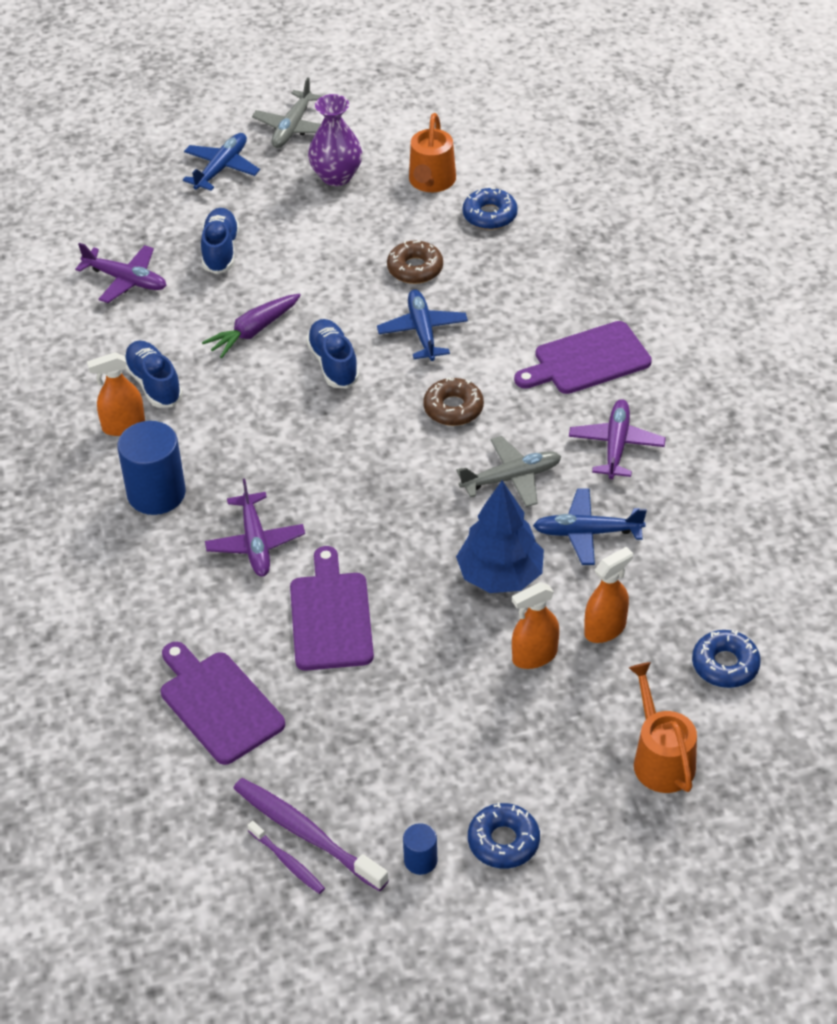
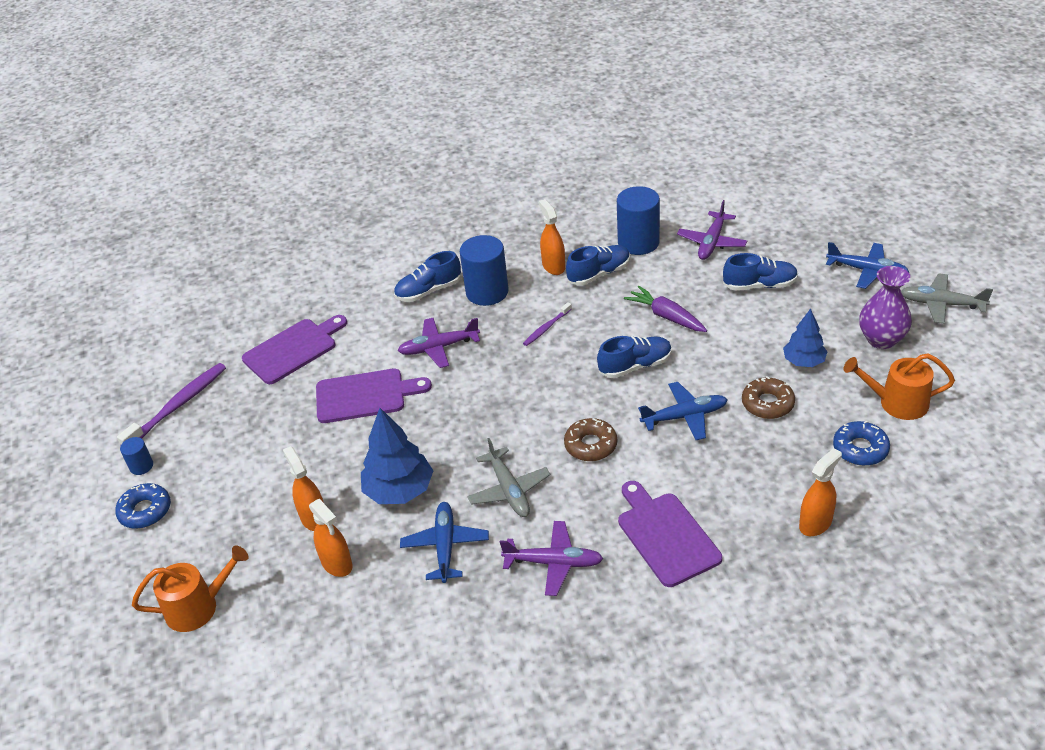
camera: 90 degrees right, 5 degrees down
(102, 344) = (638, 242): none -> blue cylinder
(134, 555) = (428, 291): none -> blue shoe
(288, 862) = (158, 399): purple toothbrush -> purple toothbrush (546, 328)
(357, 234) = (804, 361): none -> blue tree
(581, 258) = (815, 523): none -> orange spray bottle
(725, 665) = (288, 653): blue donut -> none

